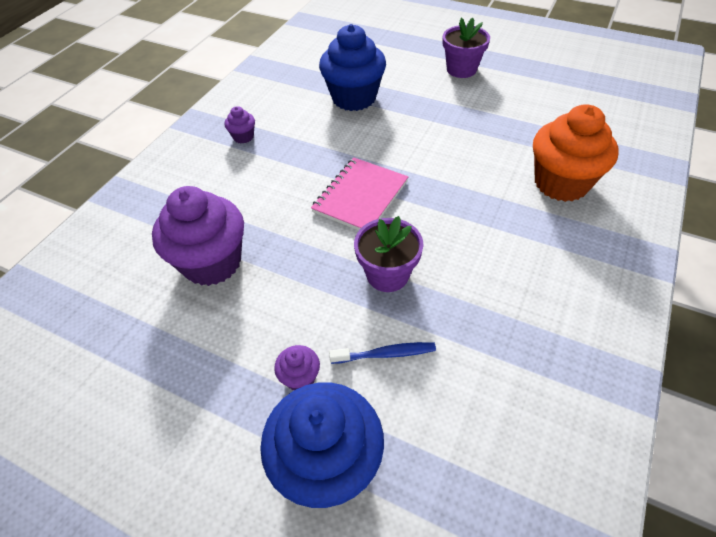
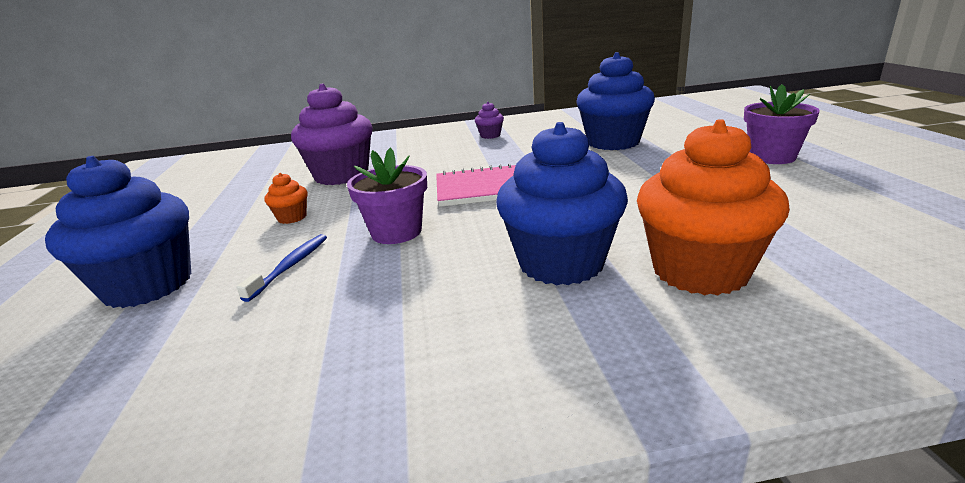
camera: 55 degrees right, 25 degrees down
(281, 328) = (292, 217): none -> orange cupcake
(300, 377) = (241, 242): purple cupcake -> none
(386, 354) = (290, 266): blue toothbrush -> blue toothbrush turned 120 degrees counterclockwise
(509, 223) = (561, 263): none -> blue cupcake

